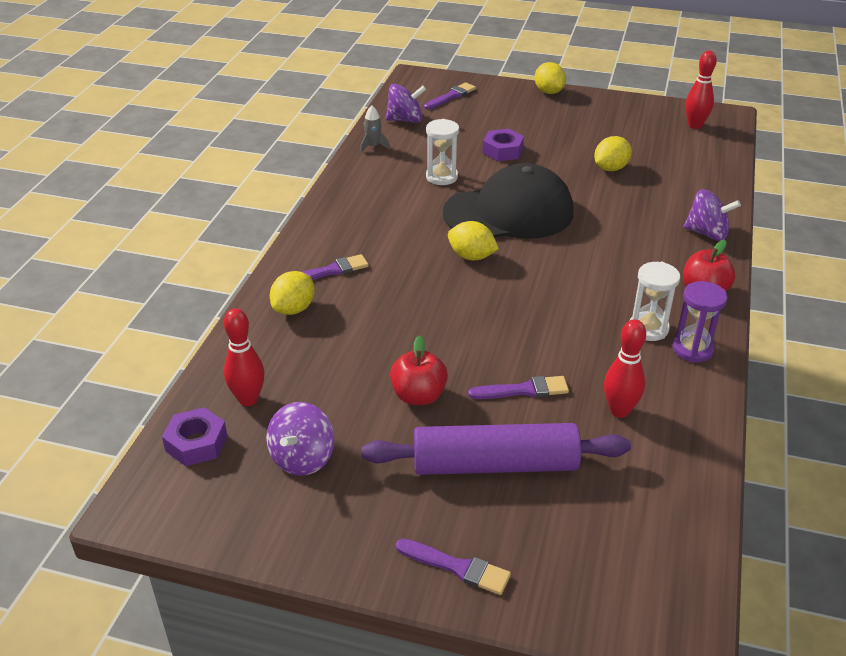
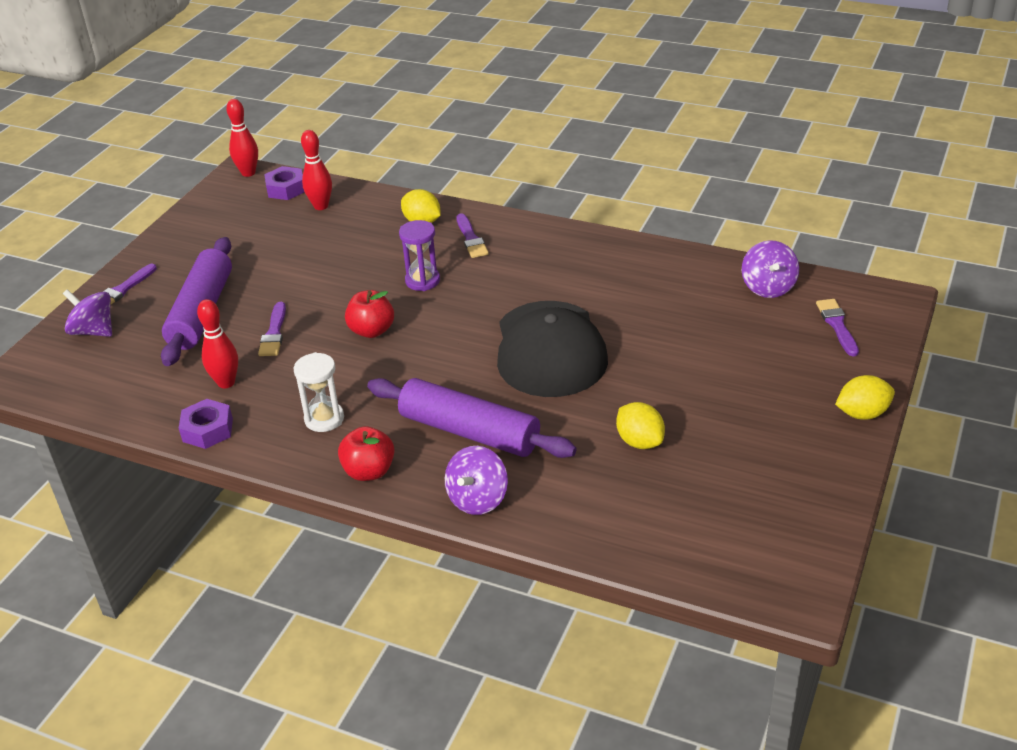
camera: 100 degrees right, 0 degrees up
(302, 458) = (251, 230): purple spinning top -> purple spinning top (94, 331)
(373, 146) = (702, 264): grey rocket -> none
(418, 396) = (291, 280): red apple -> red apple (372, 331)
(441, 177) = (630, 308): white hourglass -> none
(451, 96) = (837, 325): purple brush -> purple brush turned 150 degrees counterclockwise
(471, 256) = (474, 318): yellow lemon -> none
(502, 151) = (689, 356): purple nut -> purple nut (207, 430)
(631, 244) = (469, 432): none -> purple rolling pin
(692, 349) = (283, 443): purple hourglass -> purple hourglass (422, 281)
(695, 125) = (762, 551): red bowling pin -> red bowling pin (248, 173)

